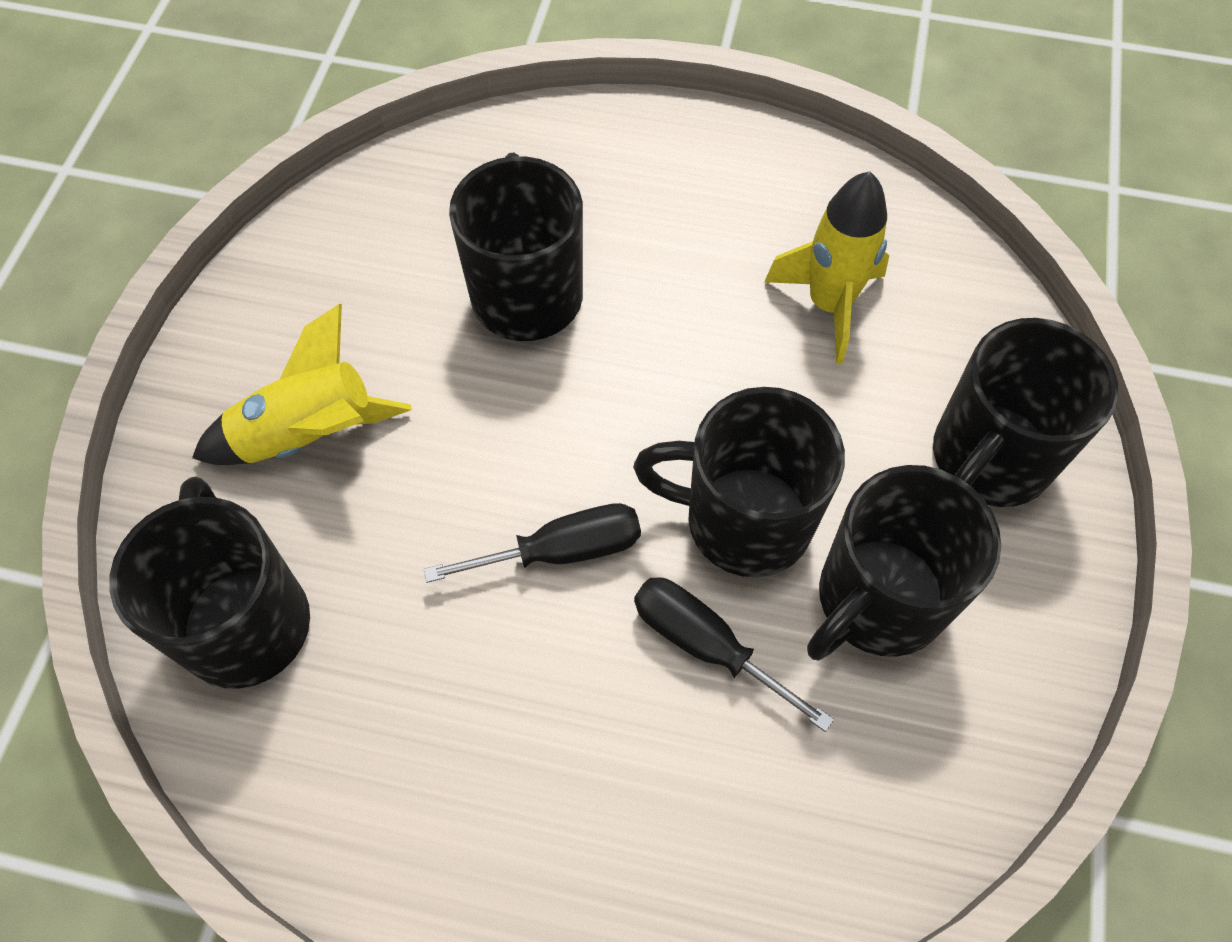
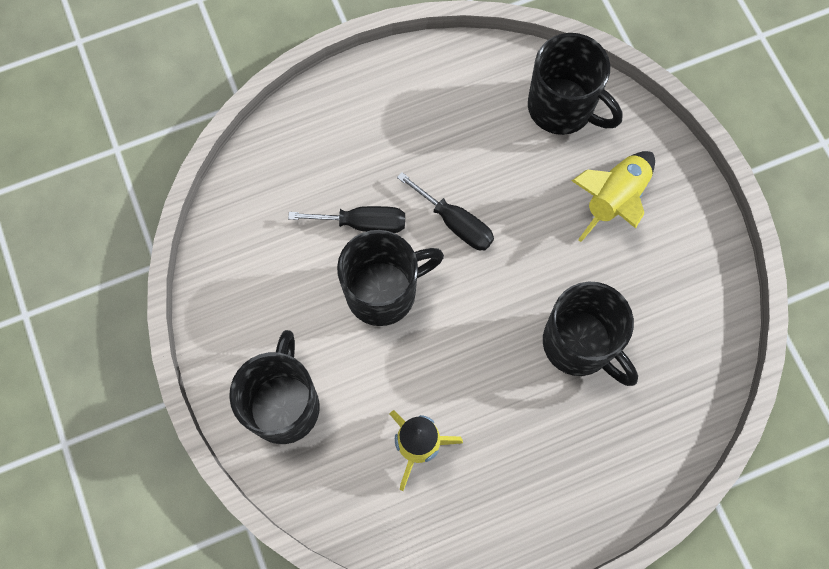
camera: 145 degrees right, 10 degrees up
(562, 551) = (455, 223): black screwdriver -> black screwdriver turned 90 degrees counterclockwise
(877, 600) = (299, 293): black mug -> none

